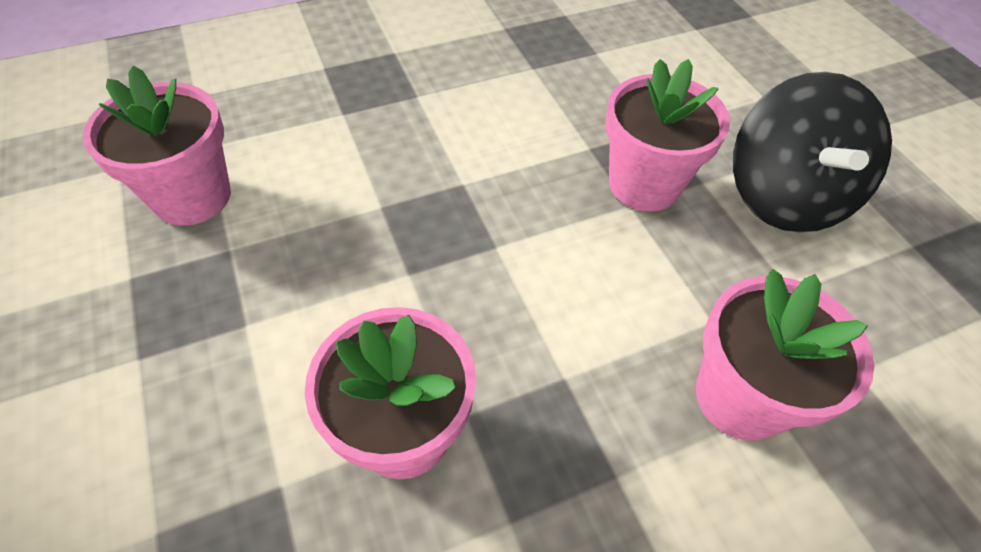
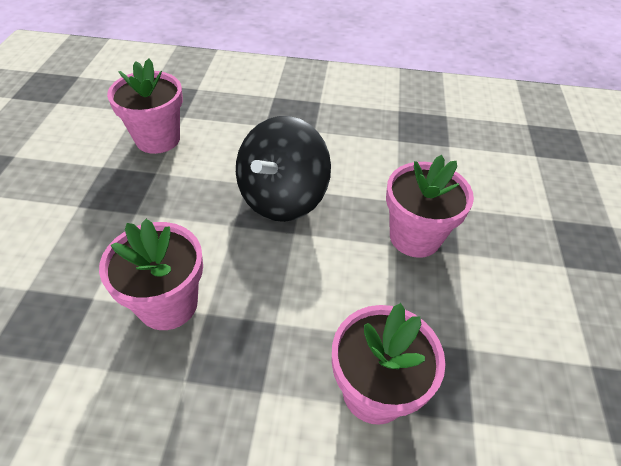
camera: 30 degrees right, 5 degrees down
(784, 196) = (511, 287): black spinning top -> black spinning top (282, 198)

